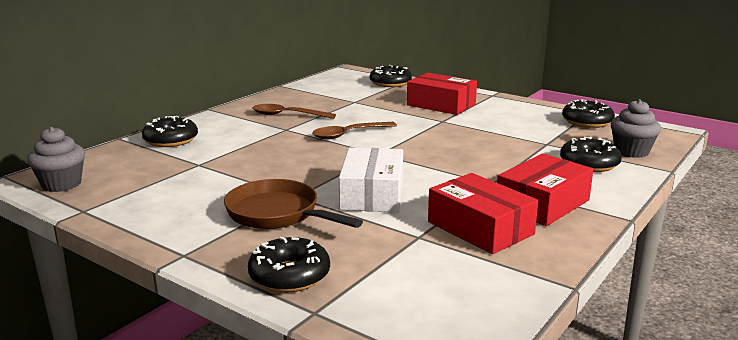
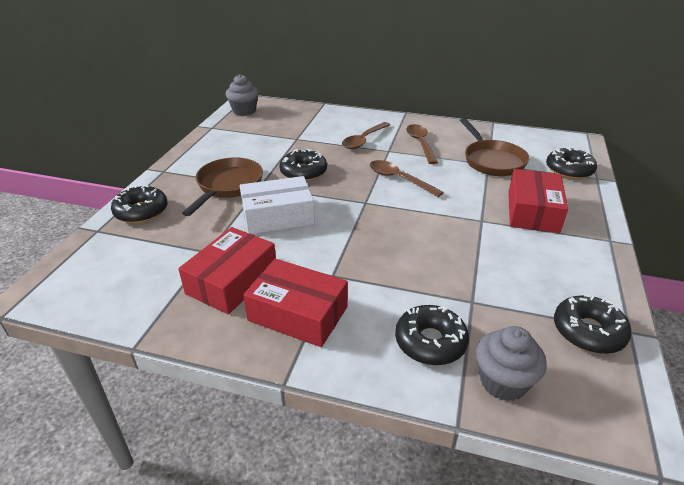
camera: 70 degrees right, 15 degrees up
(171, 140) = (332, 118): black donut -> black donut (303, 172)
(248, 135) = (364, 140): none -> brown spoon
(350, 99) = (492, 161): none -> brown pan

